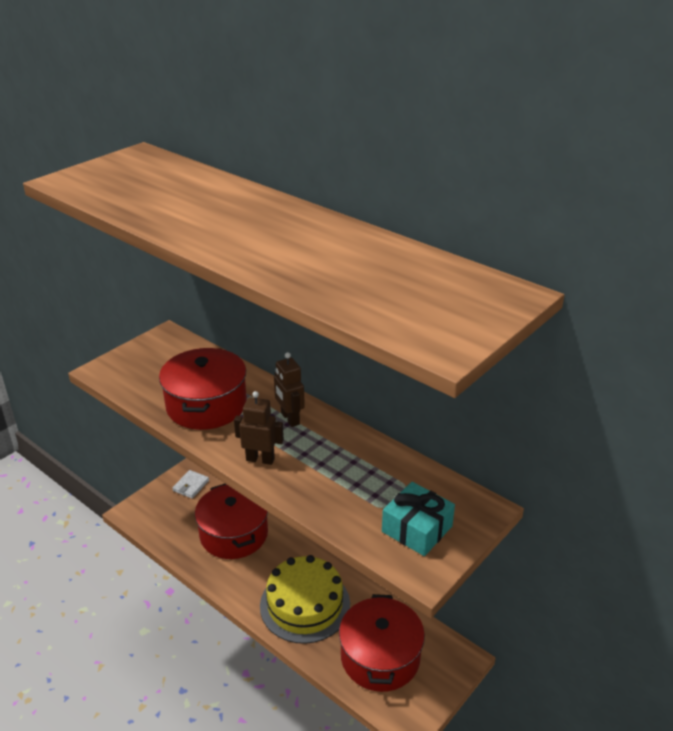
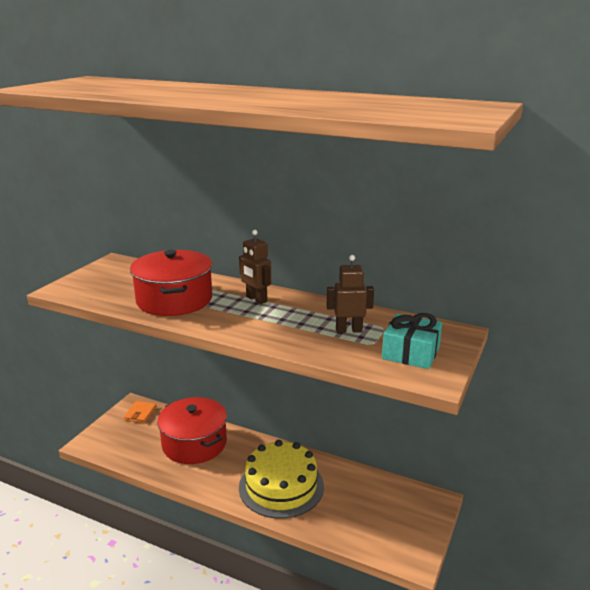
camera: 15 degrees left, 10 degrees down
(191, 486) = (140, 414): white wallet -> orange wallet
(260, 459) = (244, 328): brown robot -> brown robot (349, 330)
(380, 657) = (366, 514): red pot -> none

